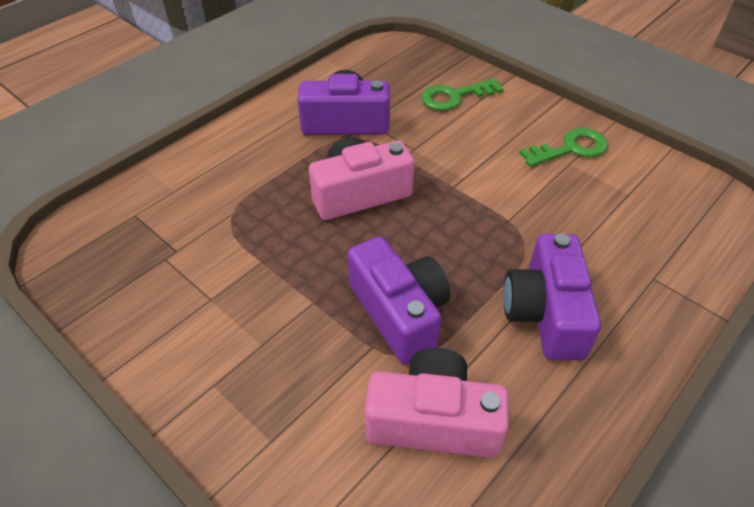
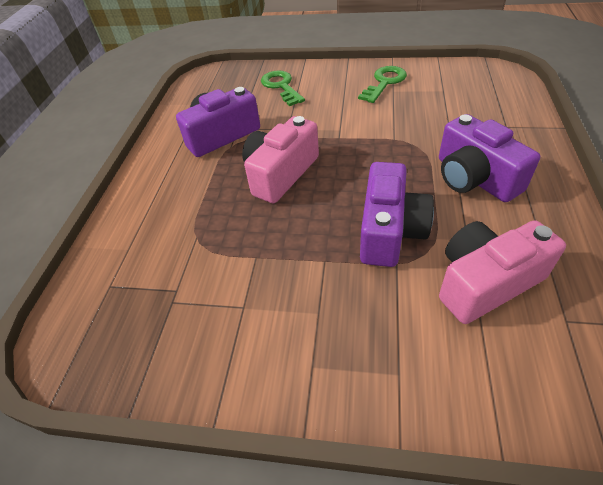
camera: 30 degrees left, 0 degrees up
(399, 312) = (390, 230): purple camera -> purple camera turned 75 degrees clockwise
(455, 96) = (281, 86): green key -> green key turned 120 degrees clockwise

